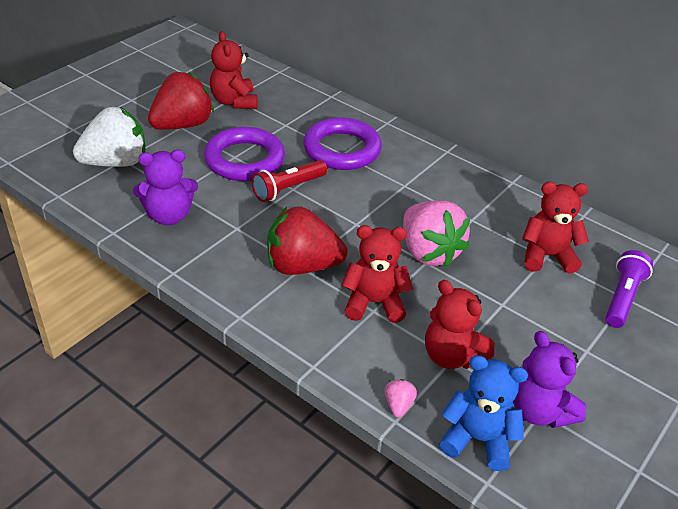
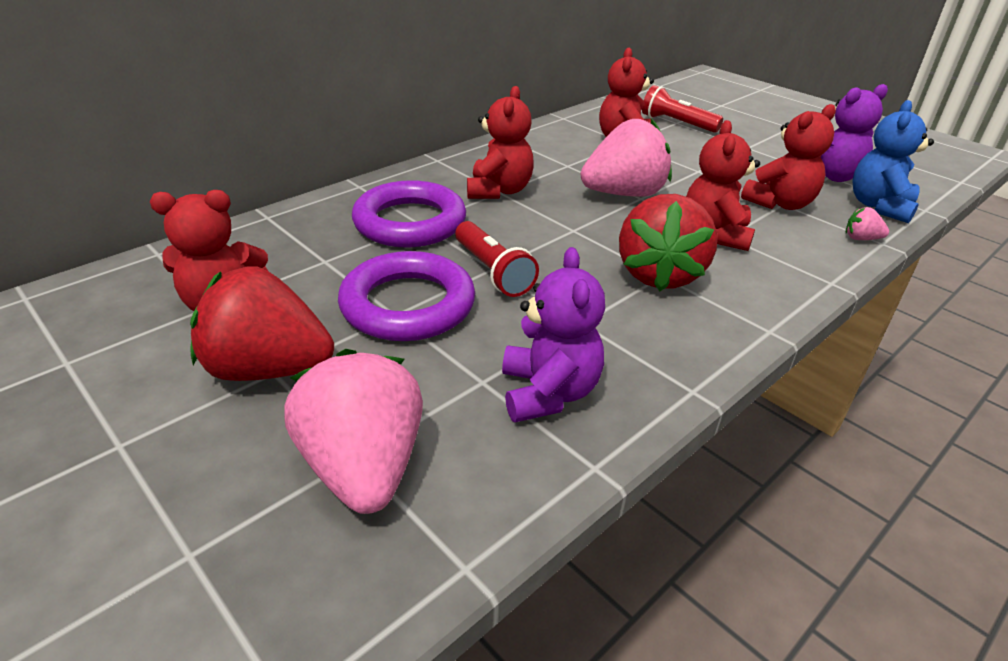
camera: 80 degrees left, 5 degrees down
(116, 162) = (364, 467): white strawberry -> pink strawberry
(182, 125) = (268, 369): red strawberry -> red strawberry turned 45 degrees counterclockwise
(406, 185) = (499, 191): none -> red teddy bear
(622, 298) = (676, 123): purple flashlight -> red flashlight

